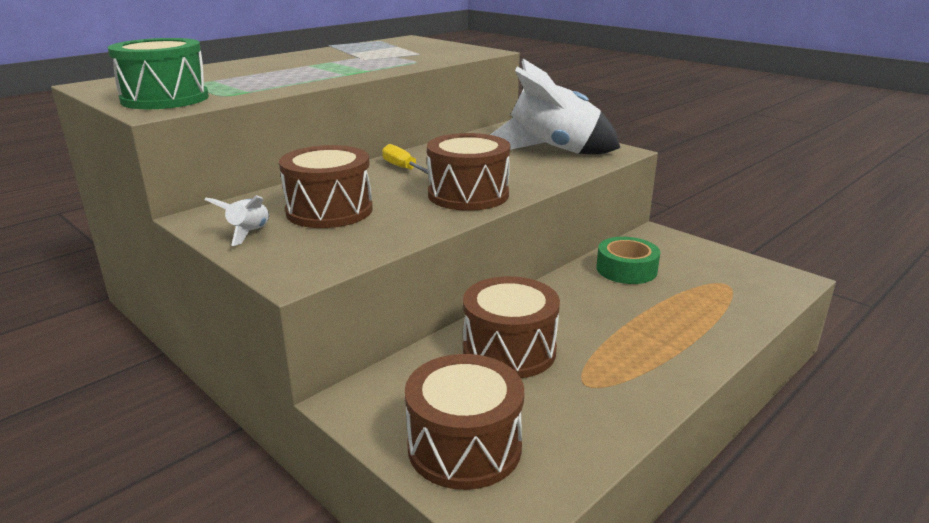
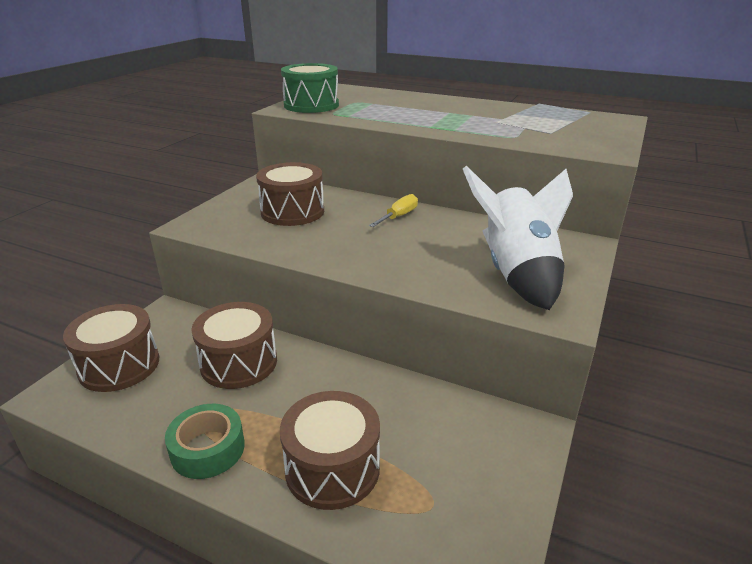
camera: 70 degrees right, 5 degrees up
(249, 233) = (244, 199): white rocket -> none
(468, 195) = (354, 253): brown drum -> brown drum (332, 468)
(626, 269) = (420, 413): green tape -> green tape (208, 449)

